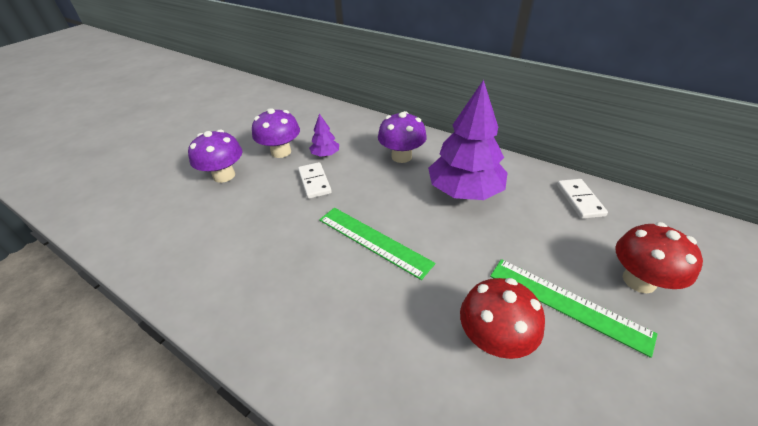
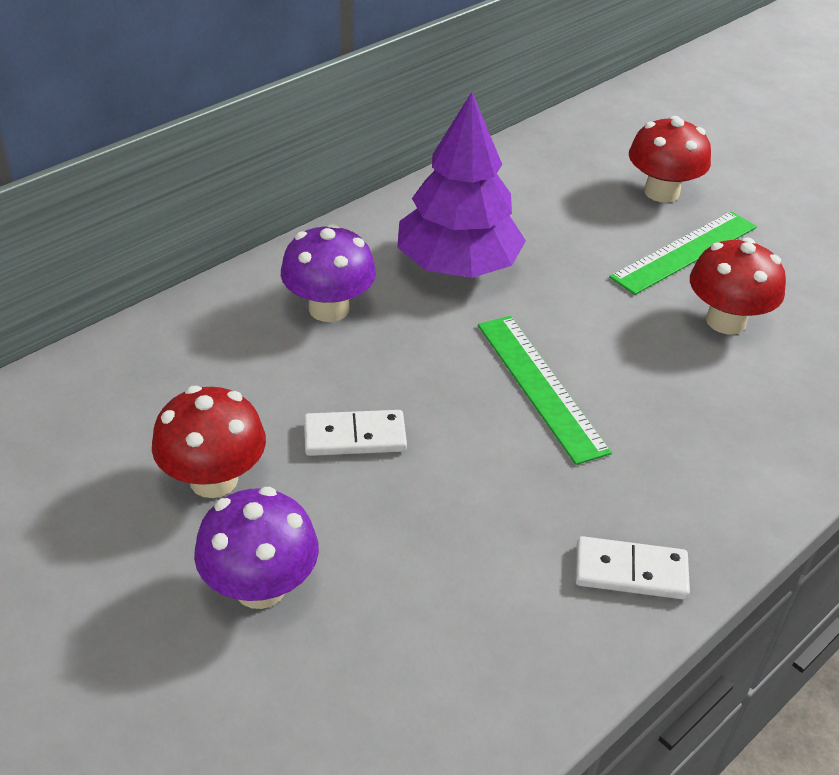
camera: 80 degrees left, 0 degrees up
(281, 152) = (213, 479): purple mushroom -> red mushroom
(325, 154) = (265, 409): purple tree -> none
(374, 240) = (540, 386): green ruler -> green ruler turned 75 degrees counterclockwise
(579, 200) = (518, 176): white domino -> white domino (630, 572)

